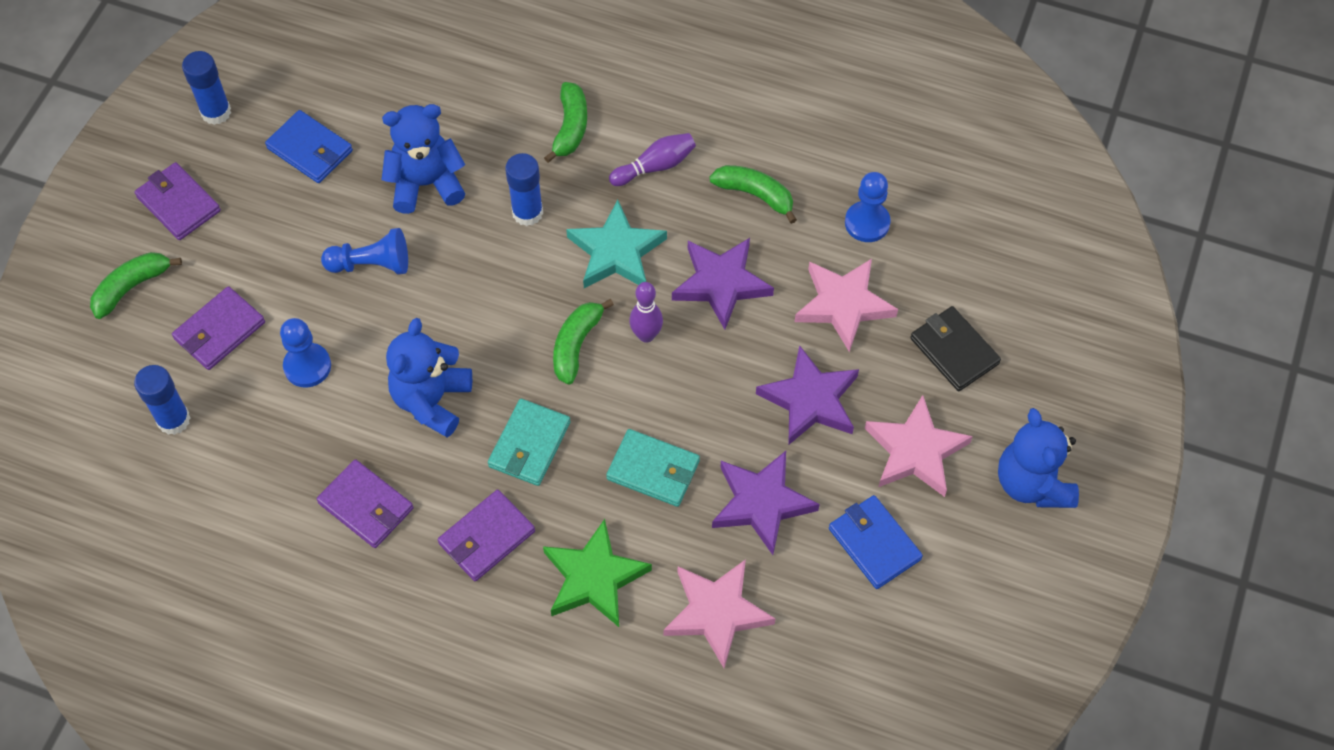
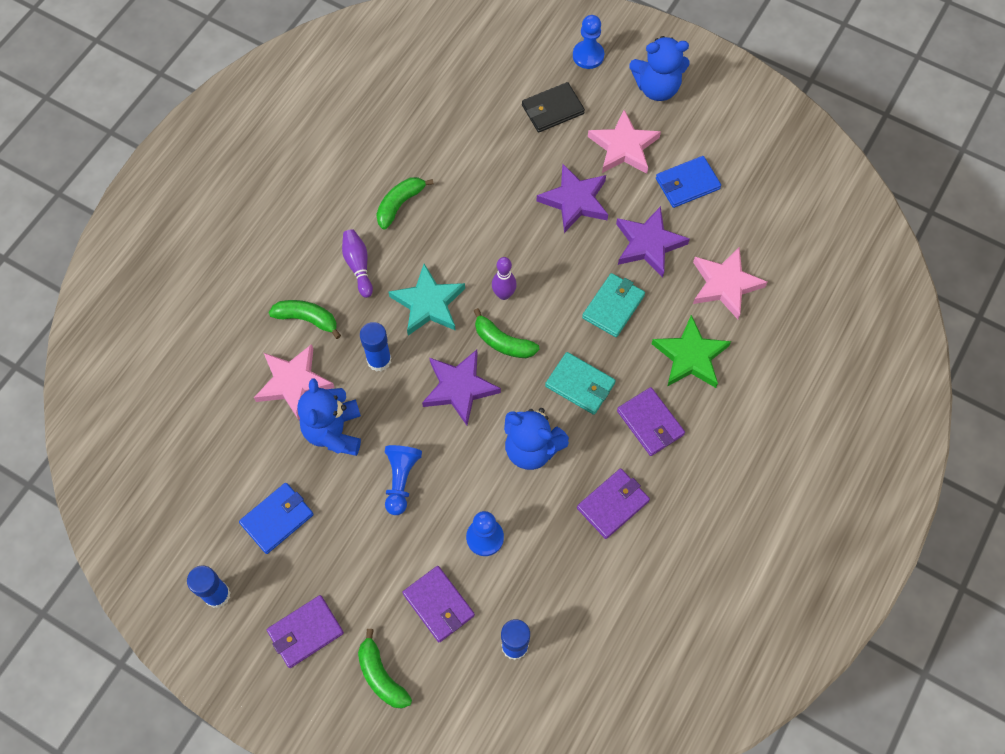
camera: 80 degrees left, 5 degrees up
(721, 283) = (470, 239): purple star -> purple star (459, 388)
(843, 305) = (503, 166): pink star -> pink star (293, 383)
(867, 223) = (440, 139): blue pawn -> blue pawn (588, 56)

